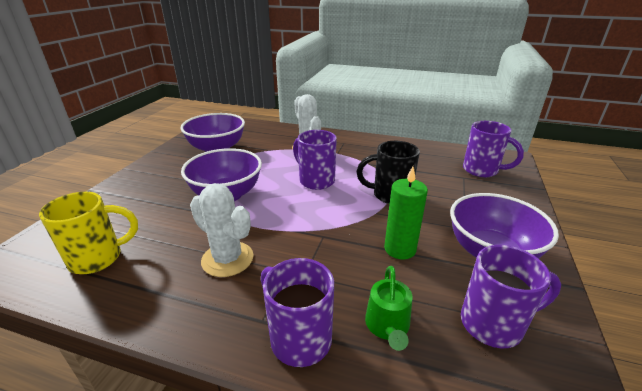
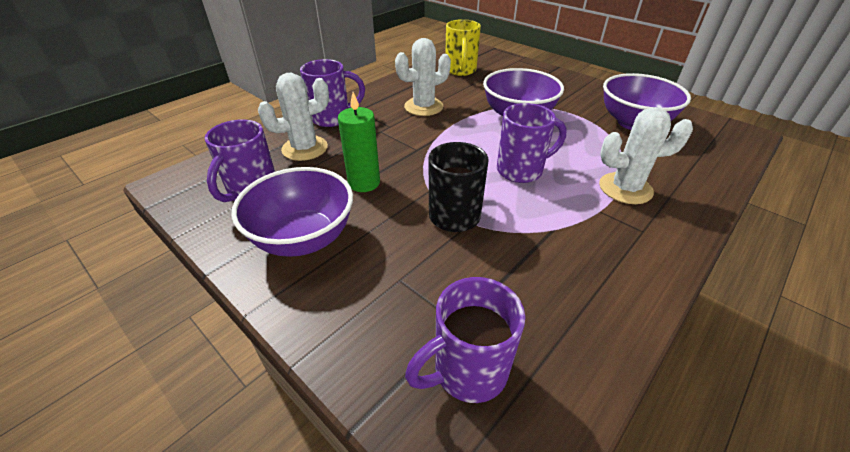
camera: 115 degrees right, 10 degrees up
(388, 326) = (305, 148): green watering can -> white cactus

